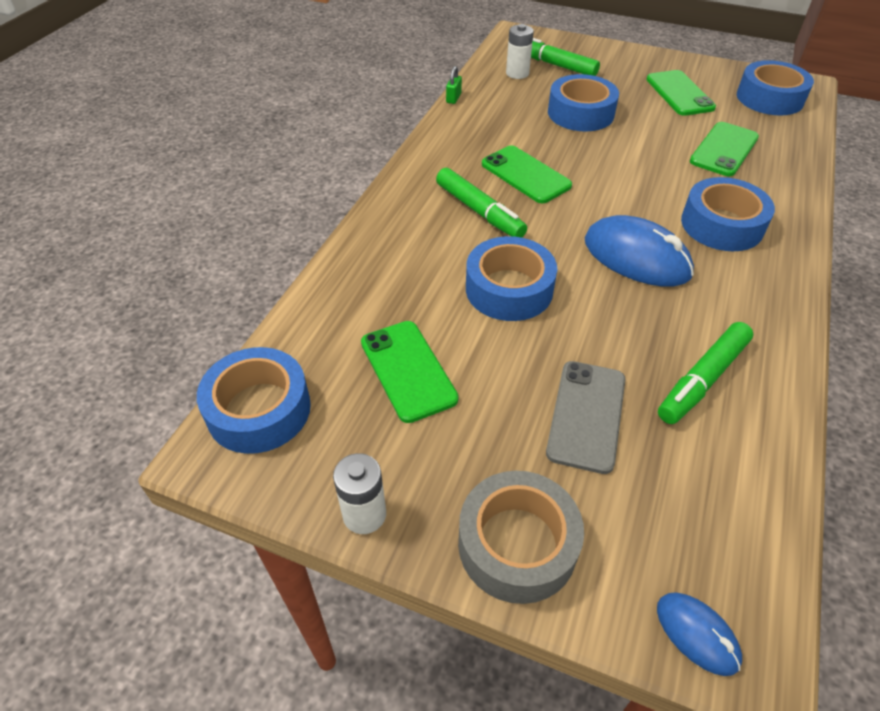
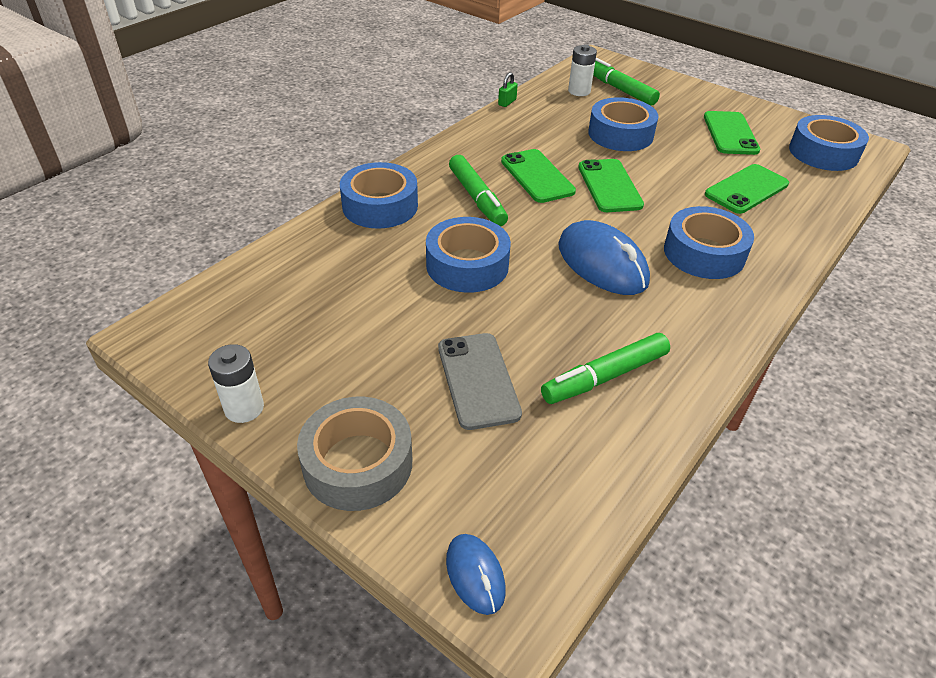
camera: 15 degrees right, 5 degrees down
(259, 409) = (204, 311): blue tape -> blue tape (380, 206)
(408, 370) = (342, 309): green phone -> green phone (609, 186)
(586, 415) = (478, 380): grey phone -> grey phone turned 45 degrees counterclockwise

